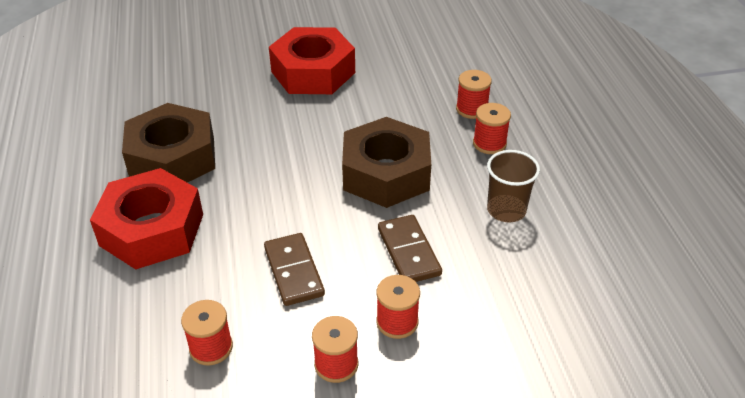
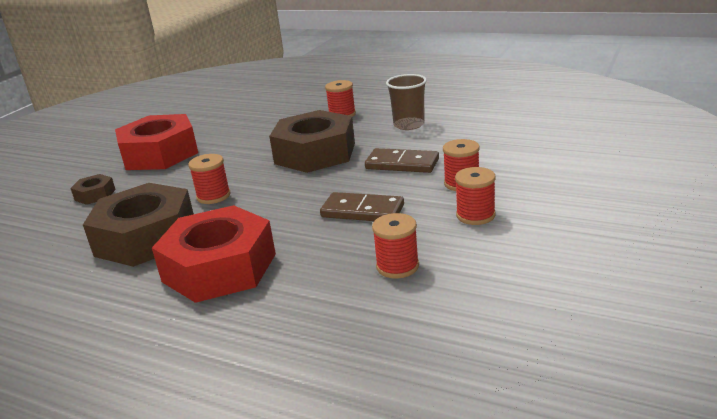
camera: 50 degrees left, 15 degrees down
(220, 83) = (95, 195): none -> brown nut
(471, 109) = (301, 112): red spool -> red spool (213, 196)

